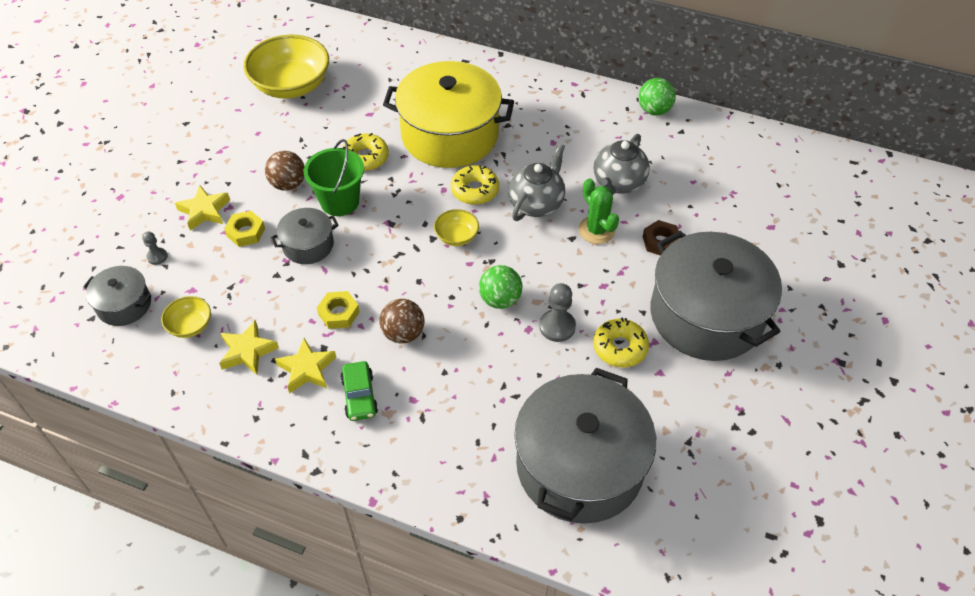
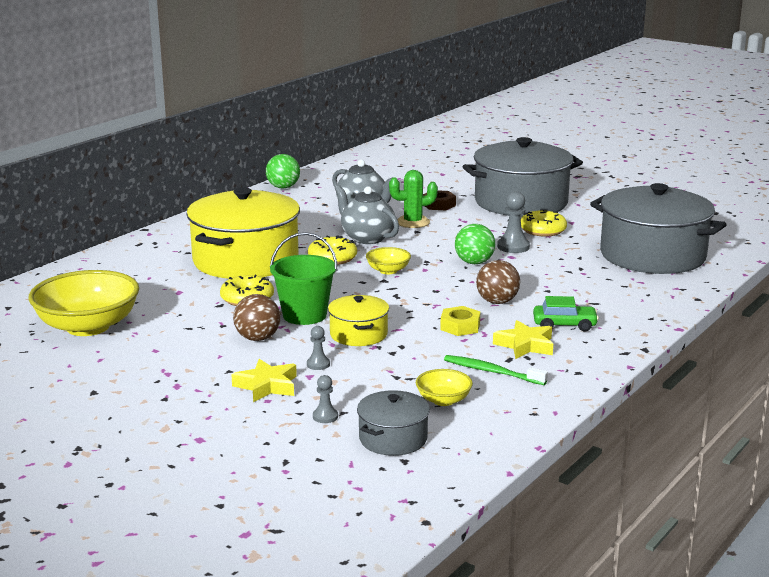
camera: 75 degrees left, 30 degrees down
(246, 232) = (318, 364): yellow nut -> grey pawn
(247, 351) = (492, 372): yellow star -> green toothbrush
(308, 245) = (358, 334): grey pot -> yellow pot

